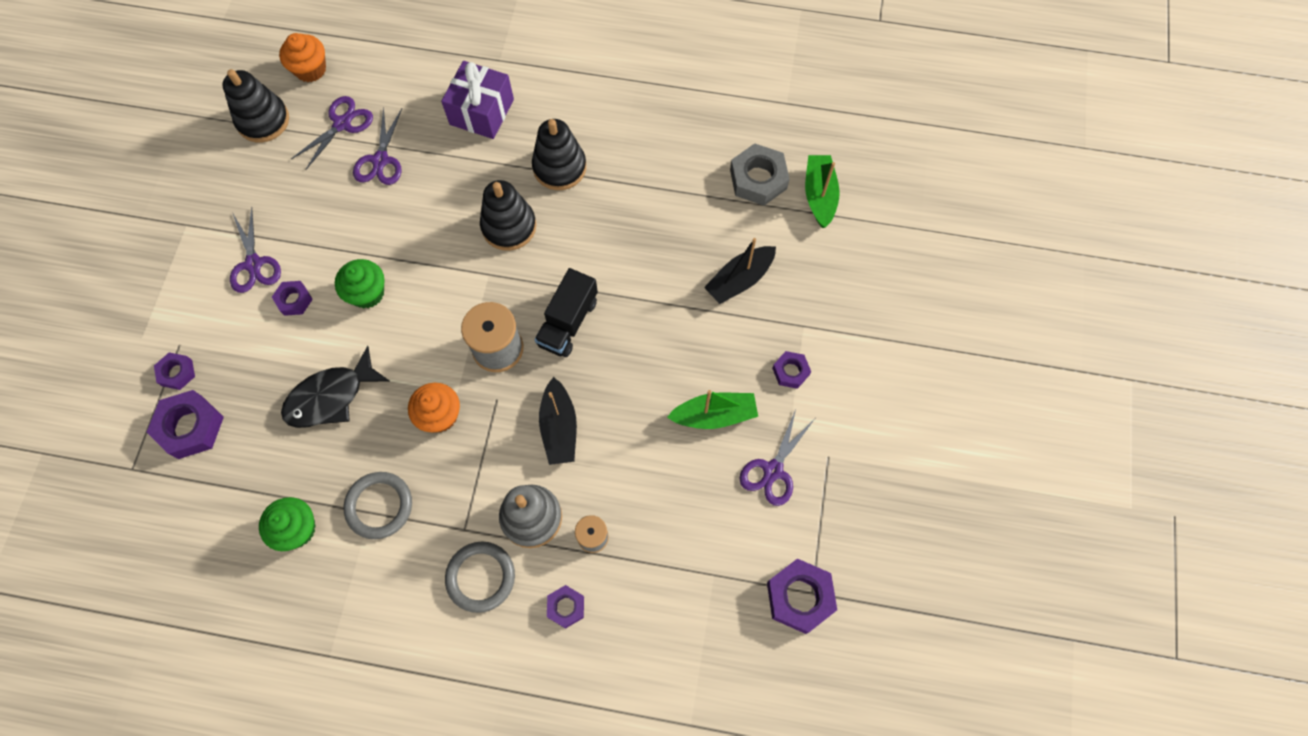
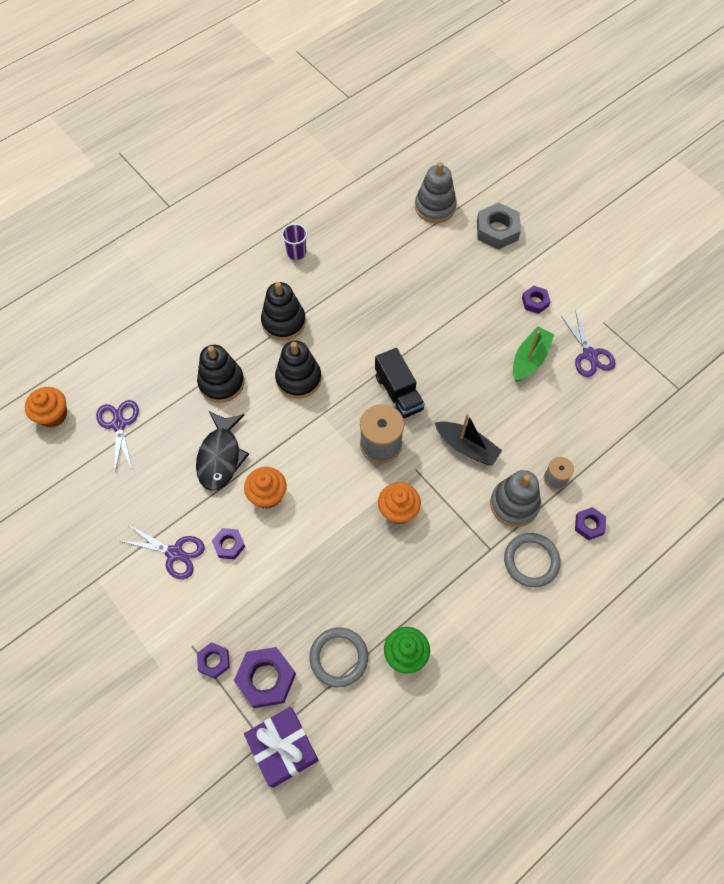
camera: 50 degrees left, 5 degrees down
(263, 120) = (62, 472): black stacking toy -> black stacking toy (221, 383)
(331, 397) = (325, 569): black fish -> black fish (220, 456)
(367, 293) = (267, 495): green cupcake -> orange cupcake
(379, 506) = (432, 590): grey ring -> grey ring (338, 657)
(380, 160) = (173, 420): purple scissors -> none
(481, 112) = (197, 336): purple gift -> purple gift (283, 749)
(647, 118) = (296, 252): none -> purple cup
(739, 280) = (453, 284): black boat -> none
(758, 179) = (395, 228): grey nut -> grey nut (497, 230)
(799, 597) = (677, 397): purple nut -> none
(819, 195) = (435, 207): green boat -> grey stacking toy

